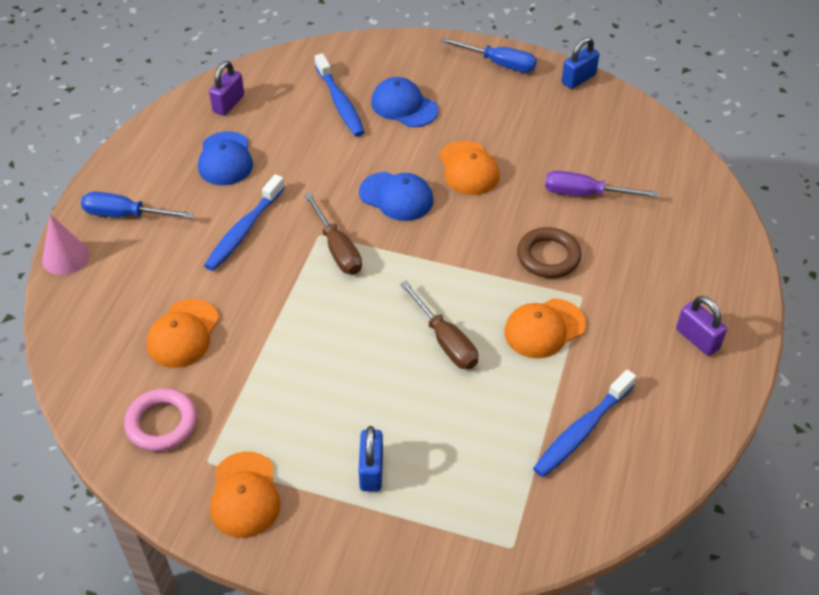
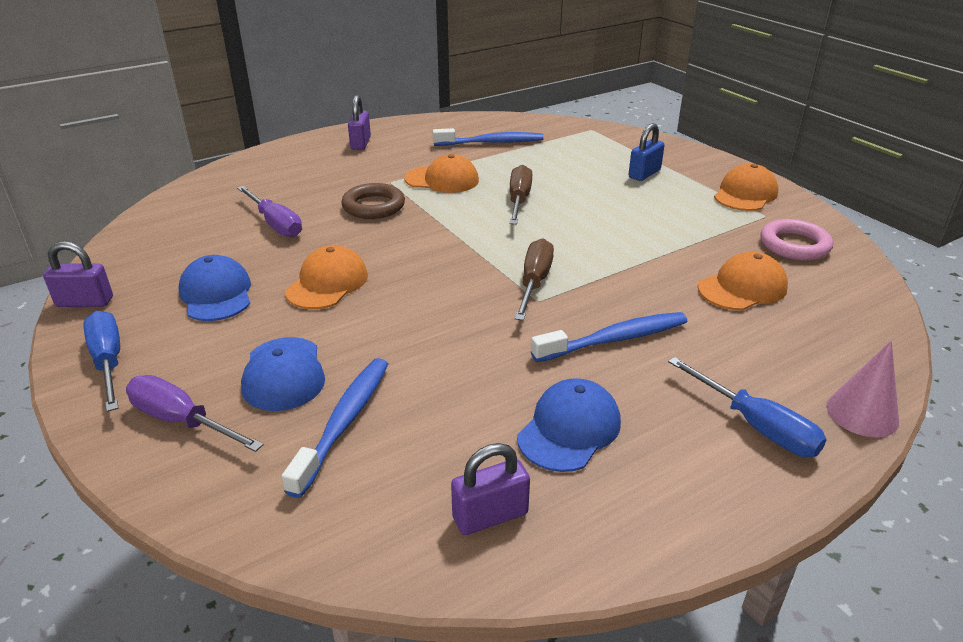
camera: 140 degrees left, 15 degrees down
(396, 197) = (426, 294): blue cap -> blue cap (216, 294)
(415, 63) = (182, 421): none -> purple screwdriver
(578, 79) = (85, 302): blue padlock -> purple padlock

